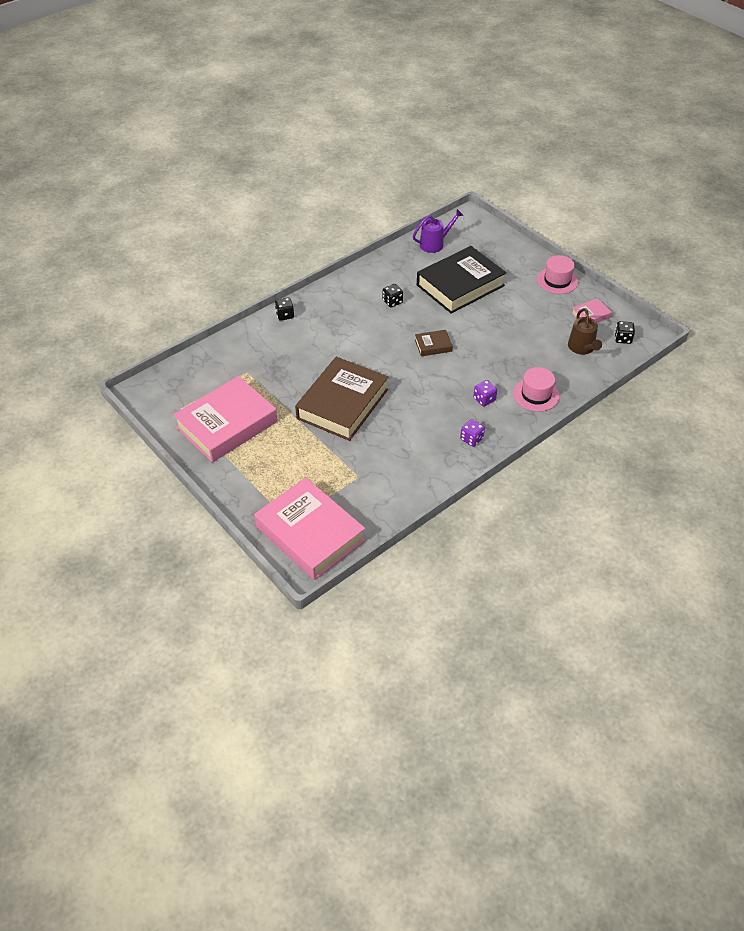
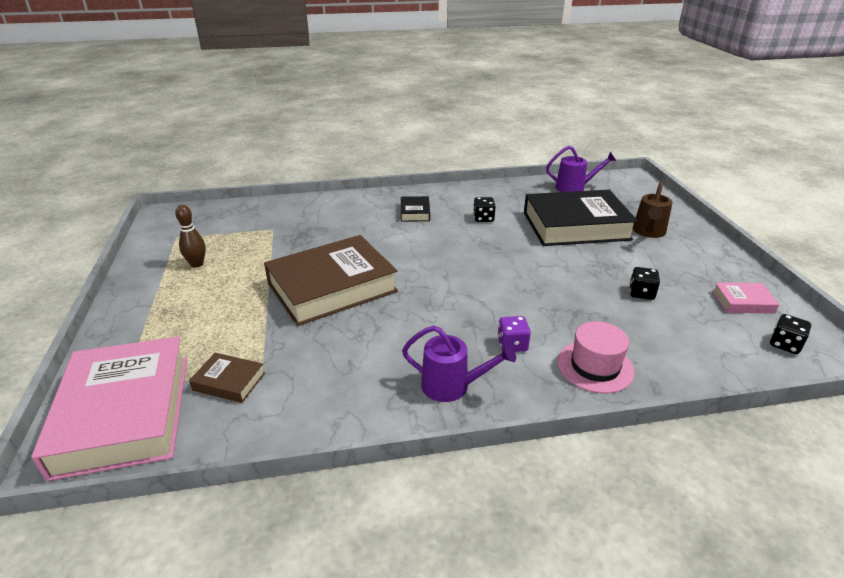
camera: 30 degrees right, 15 degrees down
(227, 424) = (197, 264): pink book -> brown bowling pin
(285, 315) = (362, 199): black dice -> black dice (641, 293)
(338, 314) = (415, 212): none -> black book
(433, 345) = (494, 268): brown book -> brown book (229, 382)
(471, 439) = (452, 386): purple dice -> purple watering can
(557, 281) = (710, 254): pink hat -> none
(582, 348) = (707, 335): brown watering can -> brown watering can (648, 232)

